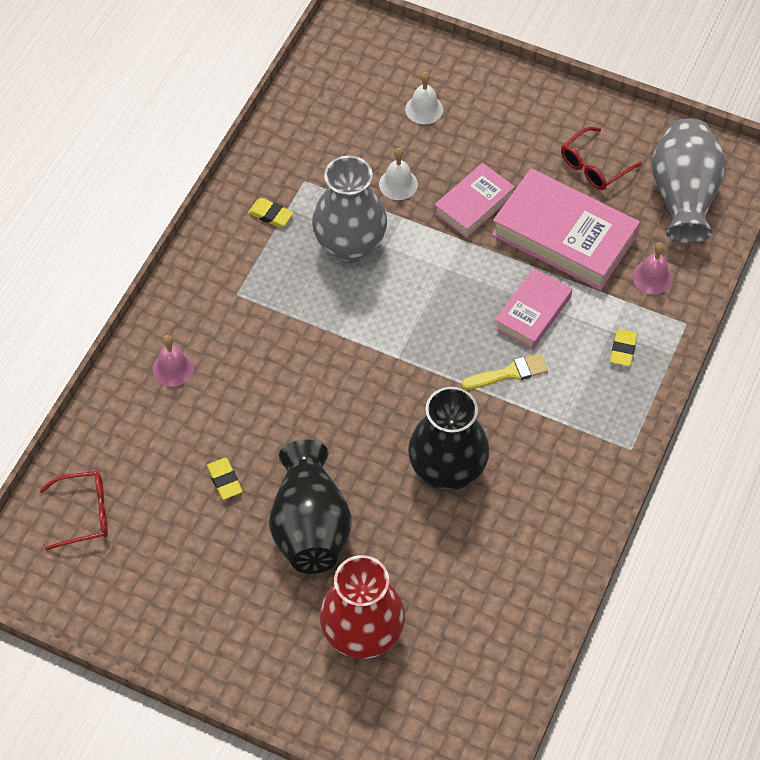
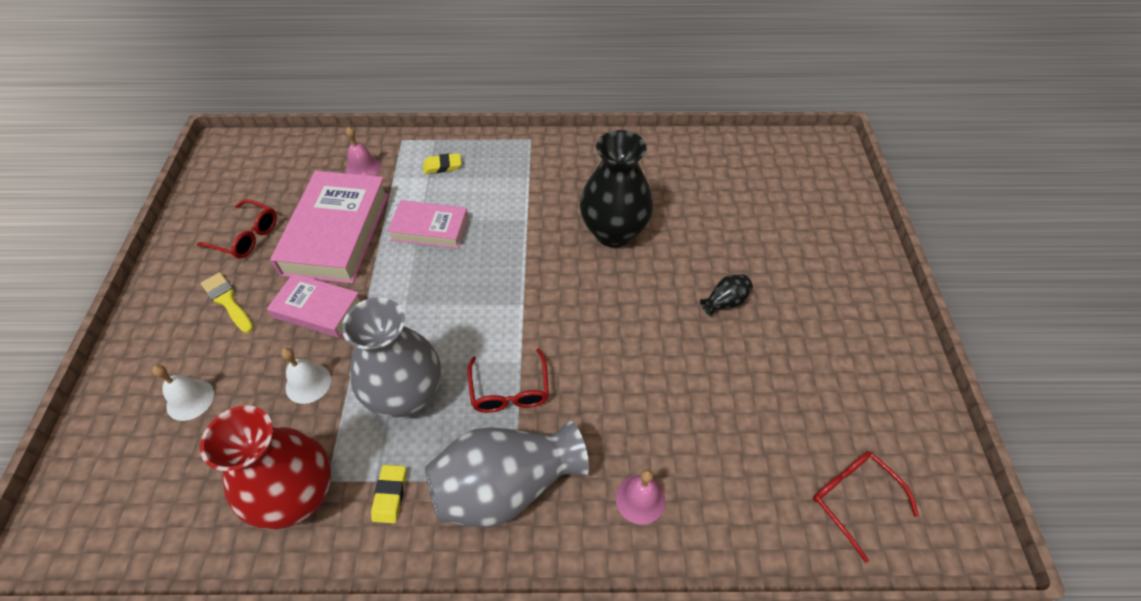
camera: 115 degrees left, 5 degrees down
(224, 480) = (729, 387): yellow eraser -> none
(310, 526) = (725, 302): black vase -> black vase, size x0.42
(314, 317) = (509, 390): none -> red glasses
(362, 634) = (784, 234): red vase -> red vase (298, 496)
(509, 373) = (499, 224): yellow brush -> yellow brush (227, 301)
(683, 196) = (268, 172): grey vase -> grey vase (505, 486)

